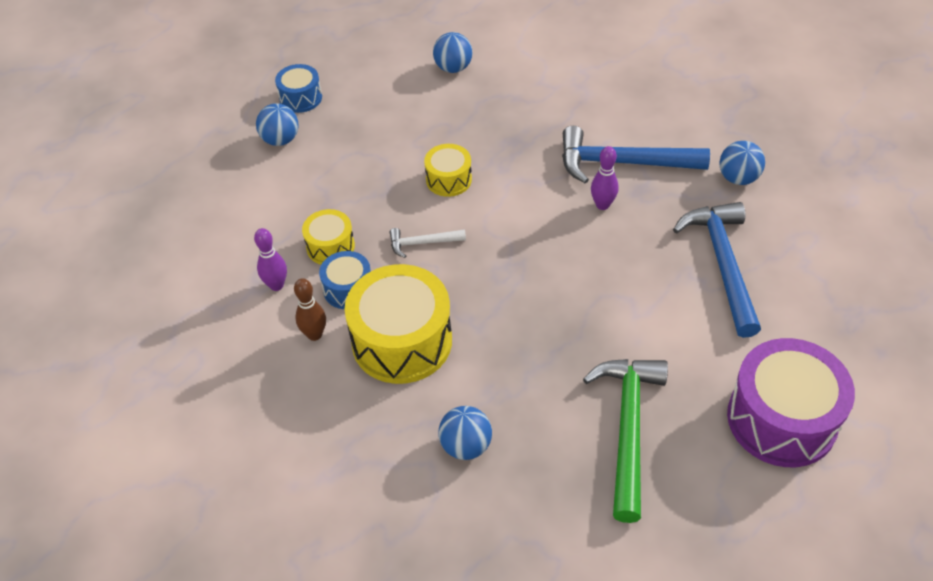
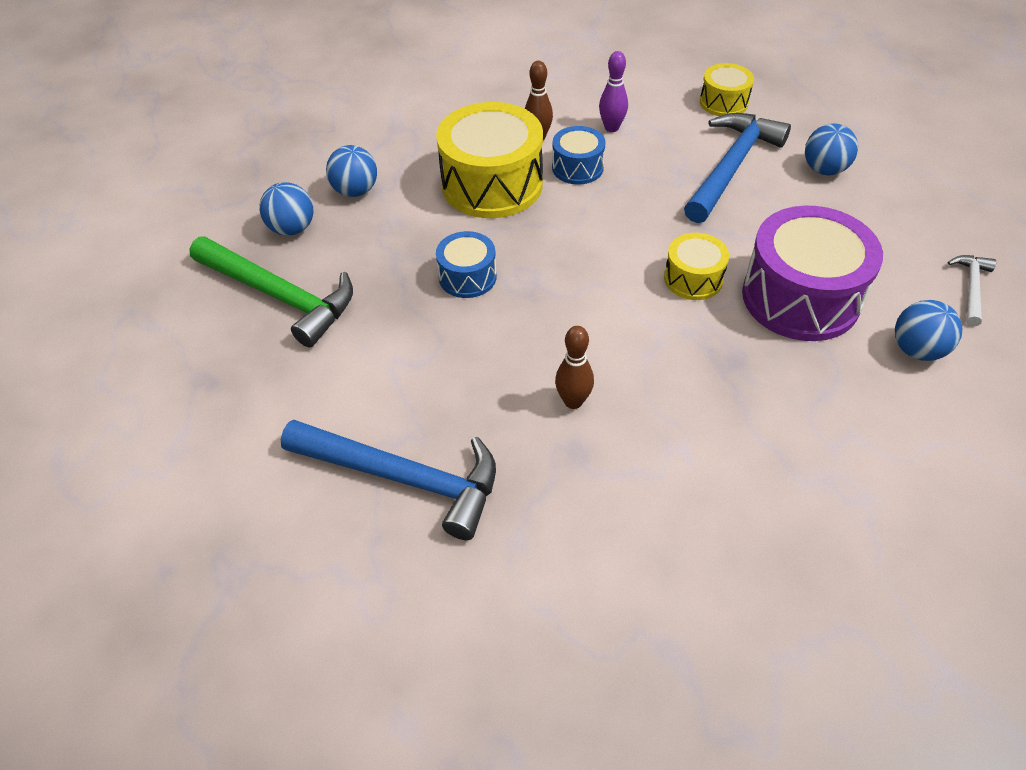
camera: 115 degrees right, 0 degrees up
(300, 98) = (896, 199): blue drum -> blue drum (467, 277)
(330, 246) = (640, 169): yellow drum -> yellow drum (723, 102)
(422, 243) = (606, 231): white hammer -> white hammer (971, 288)
(602, 205) = (573, 401): purple bowling pin -> brown bowling pin
(622, 162) = (638, 457): blue hammer -> blue hammer (732, 167)
(738, 178) = (534, 584): blue ball -> blue ball (292, 229)
(781, 419) = (182, 418): purple drum -> purple drum (800, 297)

